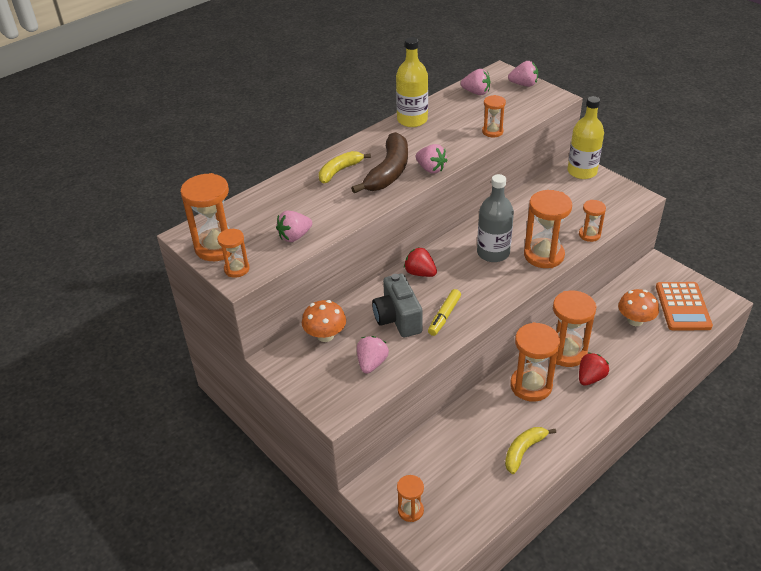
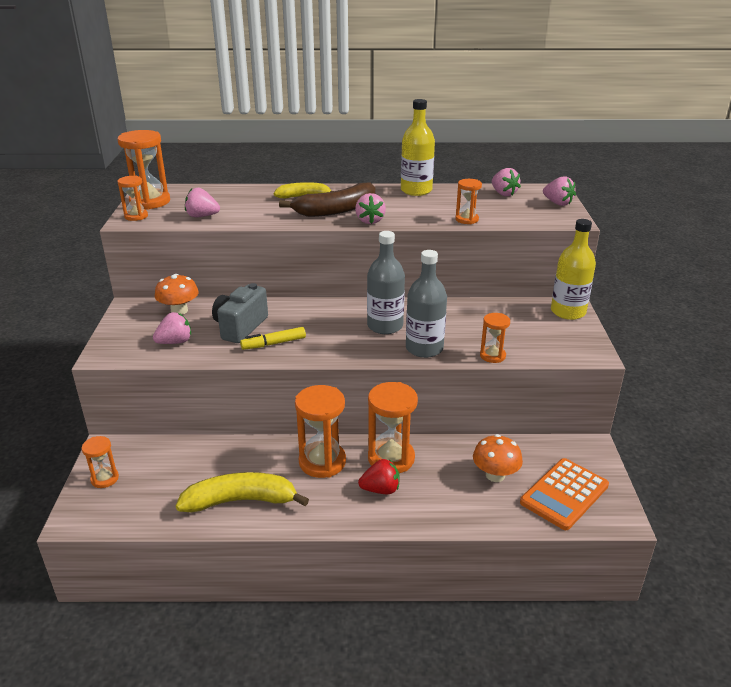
camera: 40 degrees right, 10 degrees down
(420, 273) = (307, 310): red strawberry -> none
(523, 451) = (240, 501): yellow banana -> yellow banana, size x1.59
(543, 255) = (424, 348): orange hourglass -> grey bottle

